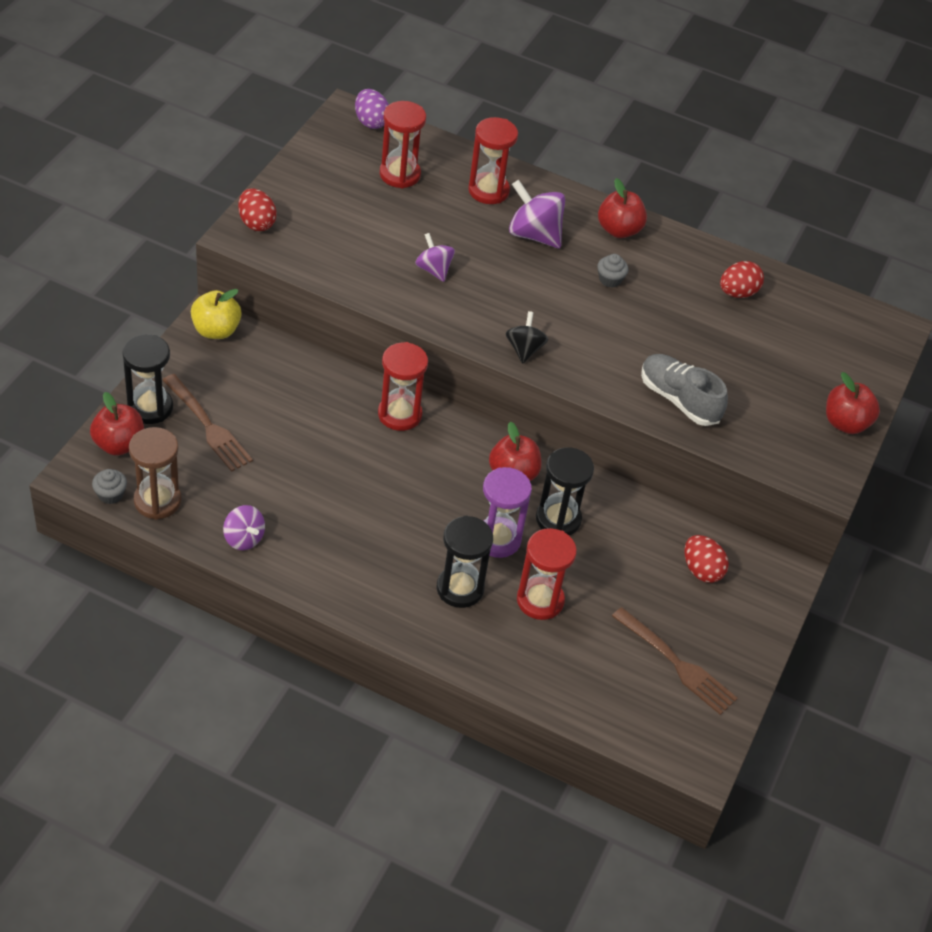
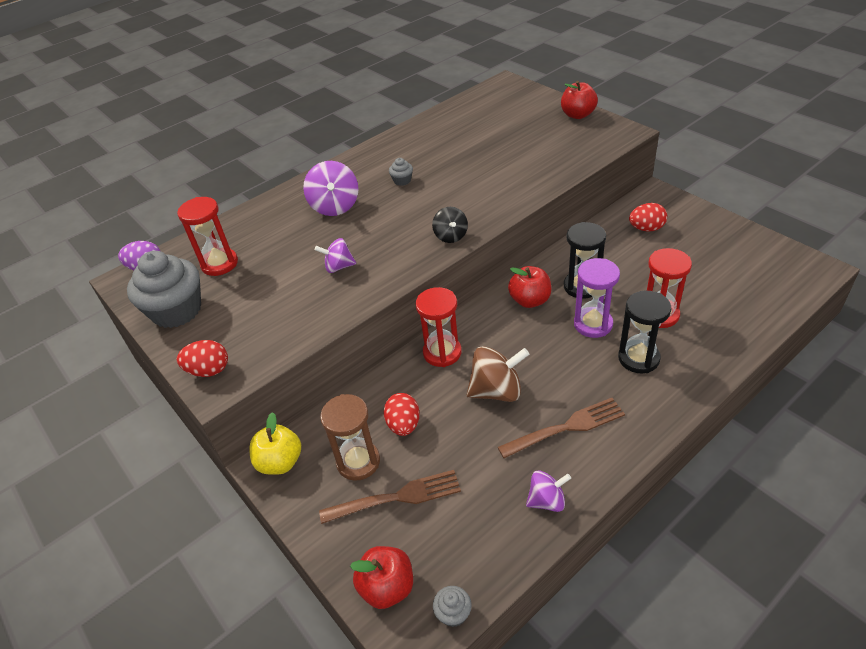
camera: 55 degrees left, 5 degrees down
(150, 407) = (350, 544): black hourglass -> none
(157, 501) = (477, 567): brown hourglass -> brown hourglass (358, 462)
(321, 169) = (177, 311): none -> grey cupcake
(364, 472) = (497, 391): none -> brown spinning top
(488, 191) = (273, 219): red hourglass -> none
(524, 349) = (451, 236): black spinning top -> black spinning top turned 135 degrees counterclockwise
(534, 235) = (335, 206): purple spinning top -> purple spinning top turned 75 degrees counterclockwise
(619, 230) = (356, 167): red apple -> none
(676, 663) = (728, 259): brown fork -> brown fork (565, 428)
(678, 399) = (532, 174): grey shoe -> none
(737, 293) = (445, 131): red egg -> red egg (404, 425)

